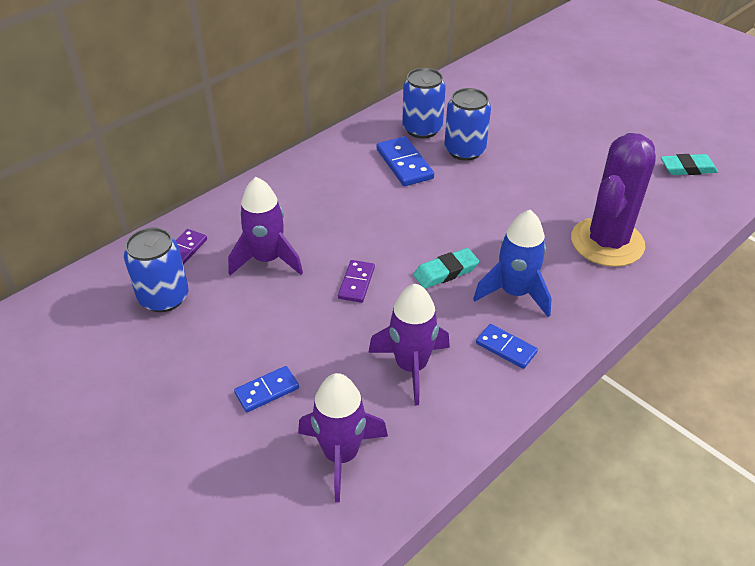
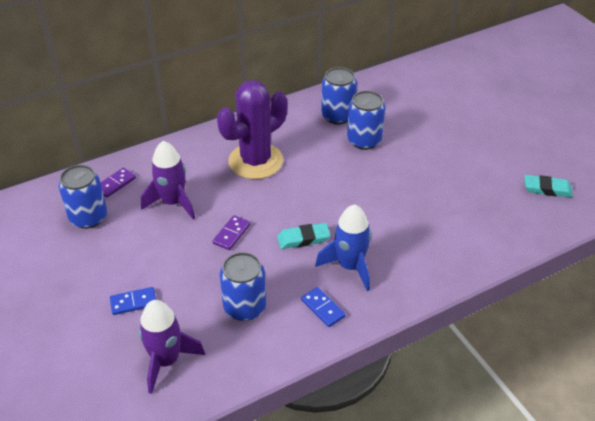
camera: 15 degrees right, 0 degrees up
(404, 164) = (310, 143): blue domino -> none
(411, 366) = (244, 307): purple rocket -> blue can
(607, 242) = (445, 240): purple cactus -> purple cactus (255, 161)

